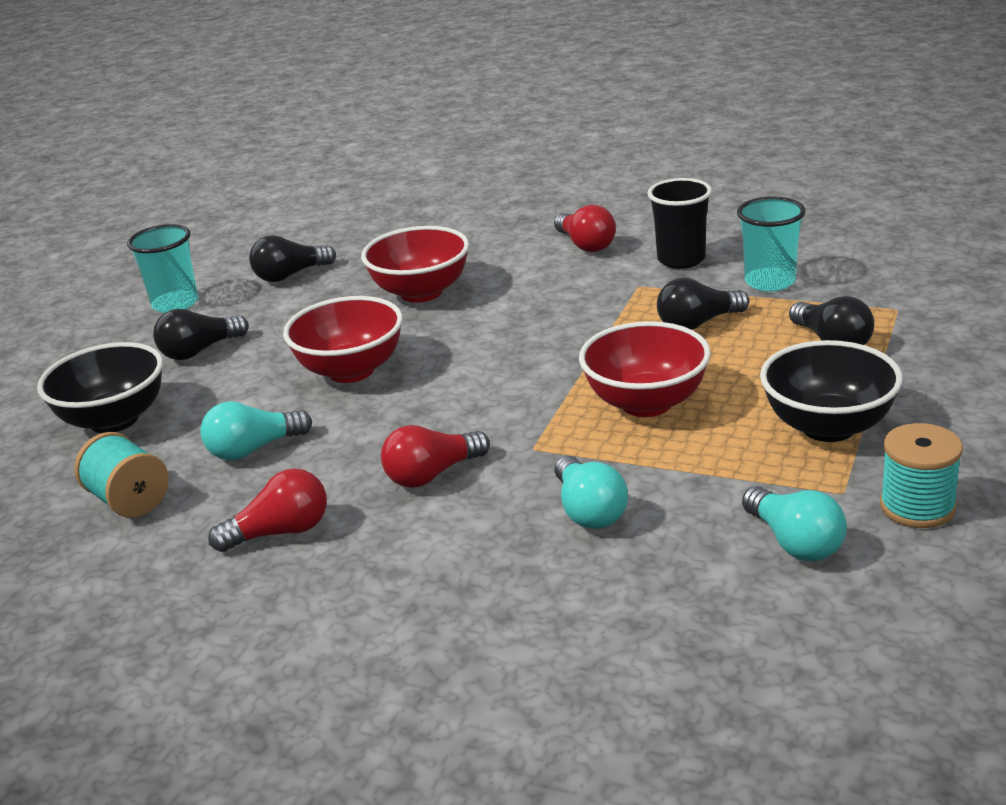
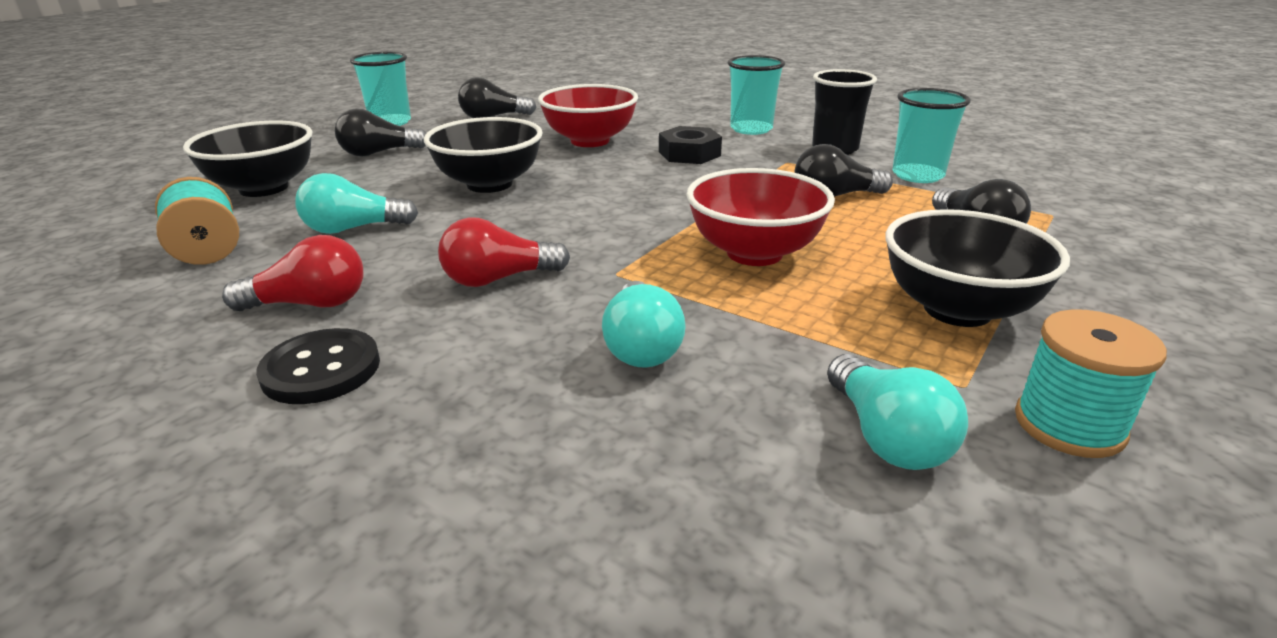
camera: 10 degrees right, 0 degrees up
(341, 584) = (321, 369): none -> black button
(351, 370) = (489, 184): red bowl -> black bowl
(535, 292) = (689, 154): none -> black nut
(586, 245) = (751, 129): red light bulb -> turquoise cup

